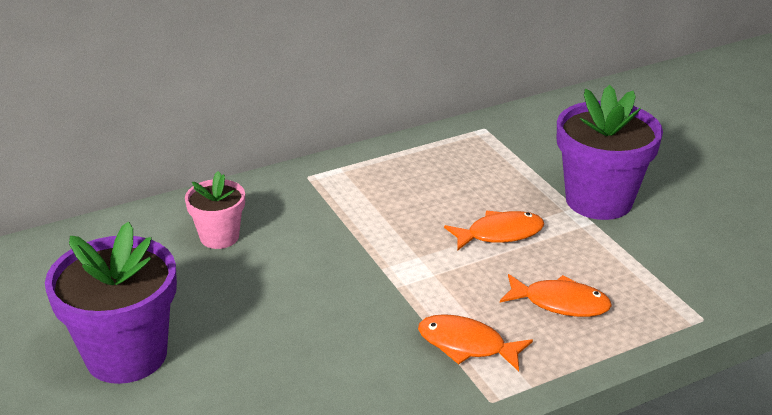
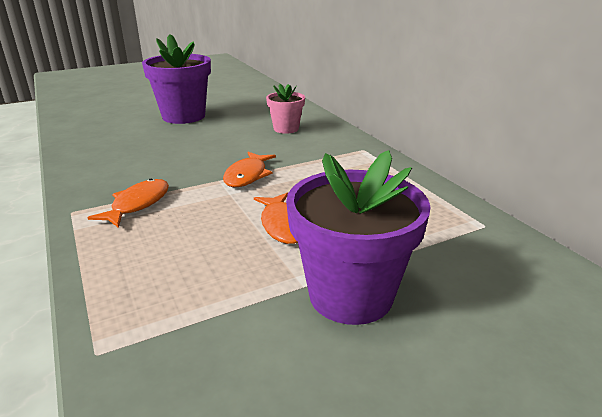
camera: 90 degrees right, 5 degrees down
(560, 303) = (169, 251): orange fish -> orange fish (247, 175)

